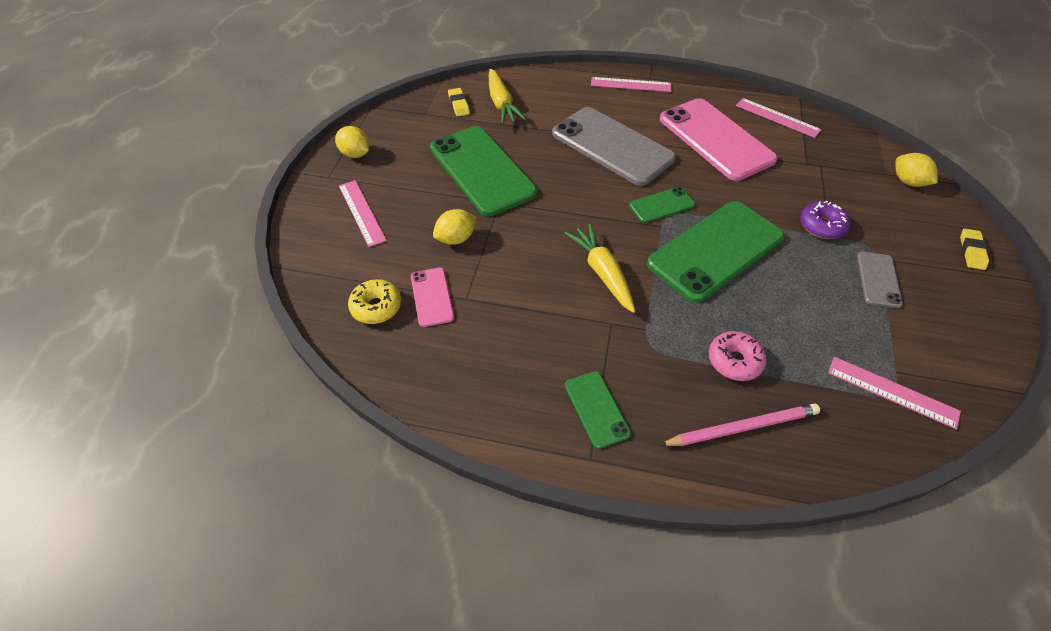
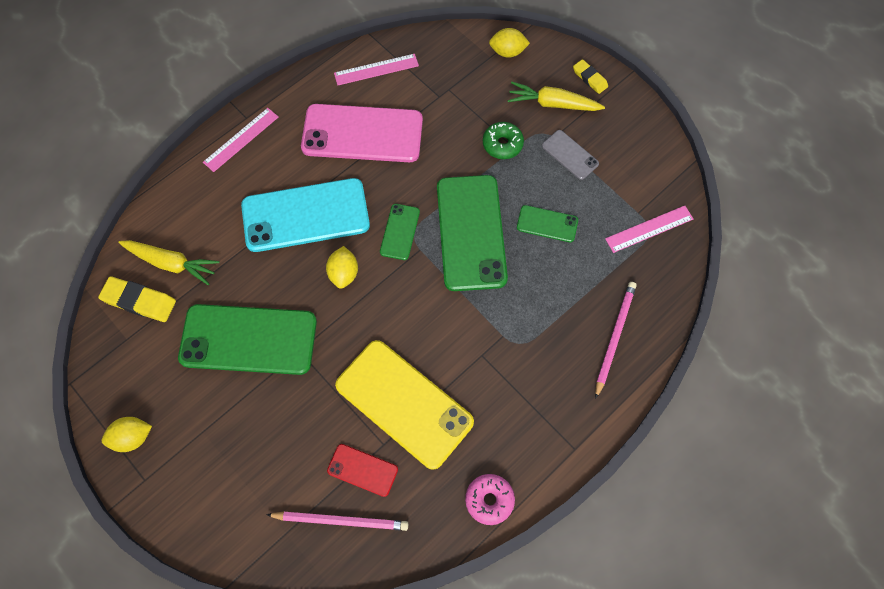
camera: 55 degrees left, 15 degrees up
(361, 212) = (219, 474): pink ruler -> none
(376, 307) = (341, 520): yellow donut -> pink pencil
(432, 297) = (362, 470): pink phone -> red phone
(456, 238) = (314, 412): yellow lemon -> yellow lemon (344, 273)
(459, 104) = (139, 301): yellow eraser -> yellow eraser, size x1.61
(515, 292) = (404, 403): none -> yellow phone
(596, 409) = (542, 417): green phone -> green phone (547, 224)
(602, 273) = (433, 326): yellow carrot -> yellow carrot (553, 104)
(612, 146) = (305, 215): grey phone -> turquoise phone
(734, 361) = (566, 300): pink donut -> pink donut (489, 500)
(821, 226) = (502, 144): purple donut -> green donut

